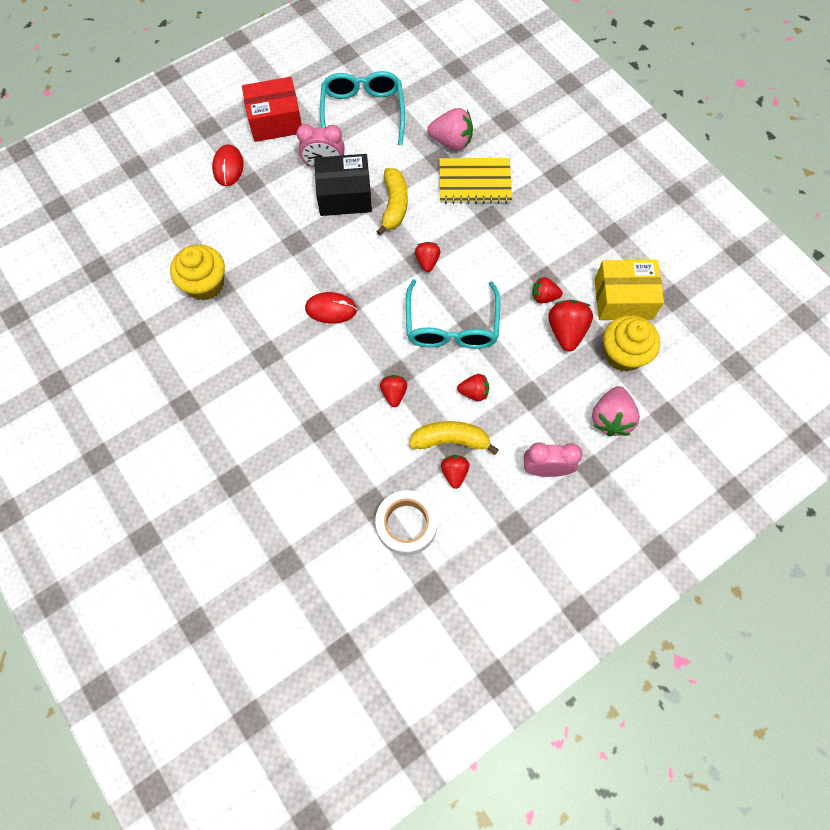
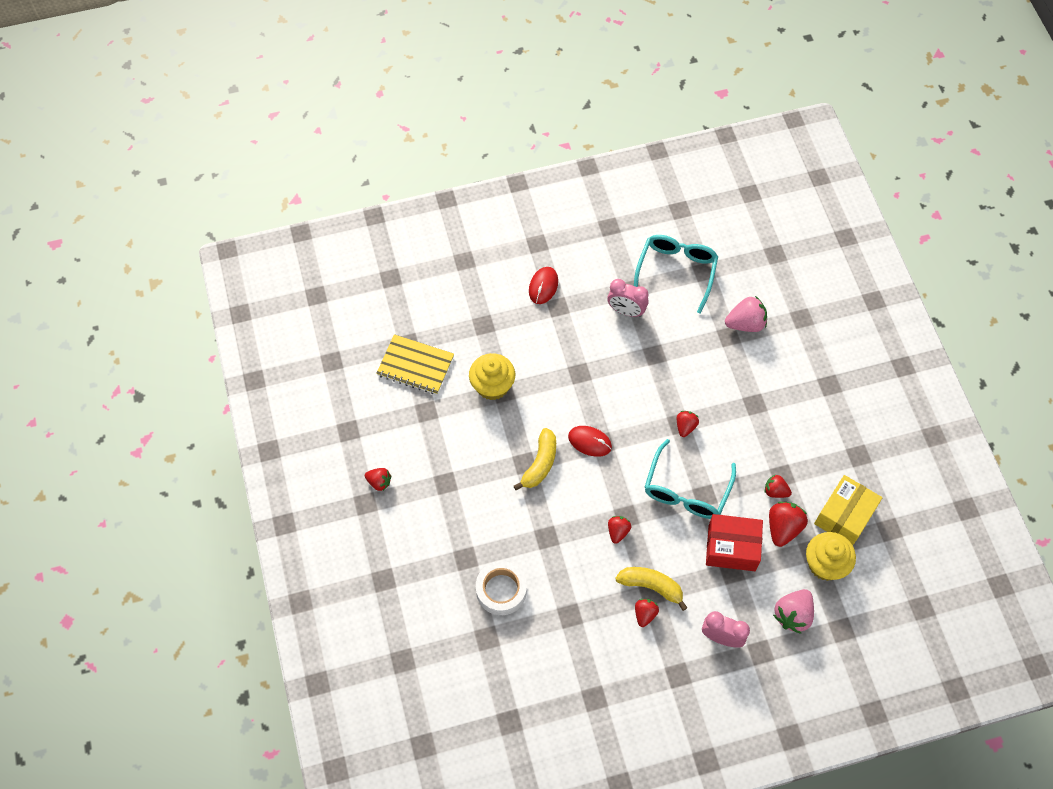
camera: 20 degrees right, 5 degrees down
(275, 121) = (597, 256): red box -> red box (731, 548)
(344, 195) = (634, 344): black box -> none
(394, 205) = (674, 367): yellow banana -> yellow banana (540, 464)
(406, 525) = (591, 642): white tape -> white tape (501, 590)
(451, 141) = (745, 323): pink strawberry -> pink strawberry turned 45 degrees counterclockwise
(474, 182) = (752, 368): yellow notebook -> yellow notebook (415, 365)
(474, 392) = (685, 553): red strawberry -> red strawberry (379, 482)
(623, 299) = (844, 516): yellow box -> yellow box turned 75 degrees counterclockwise

